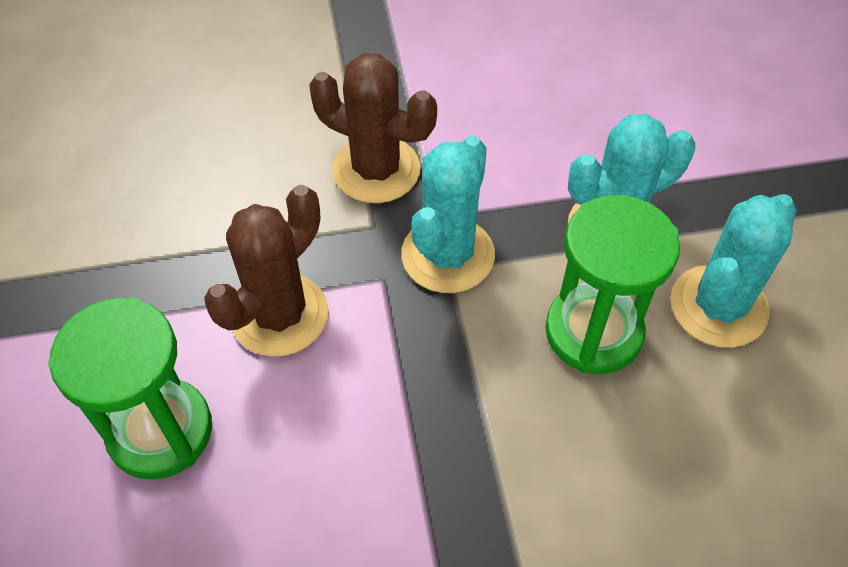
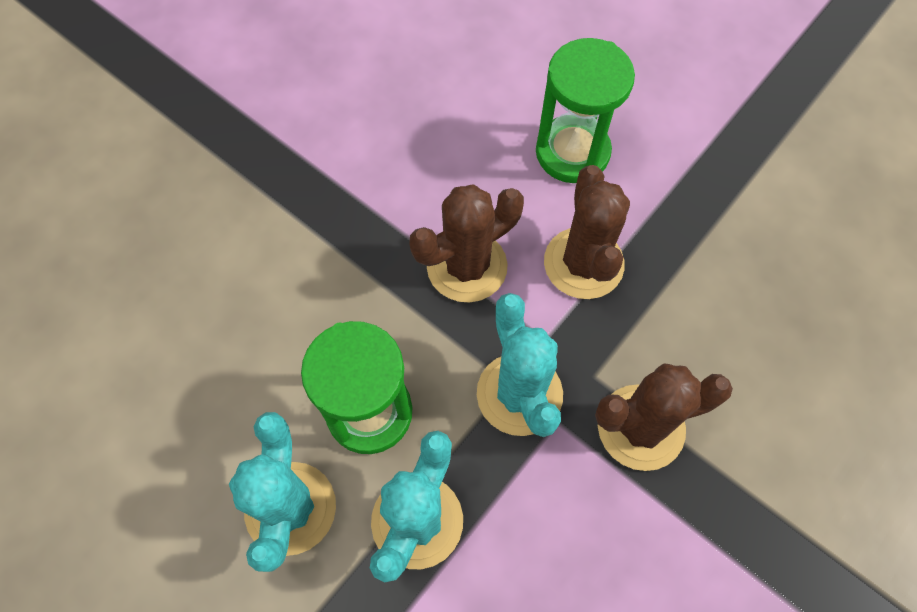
camera: 140 degrees right, 10 degrees up
(389, 394) = (467, 266): none -> brown cactus

